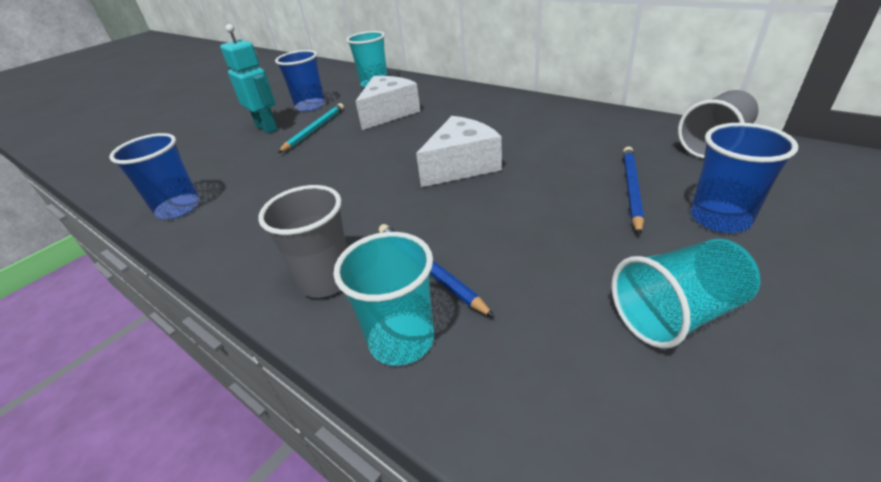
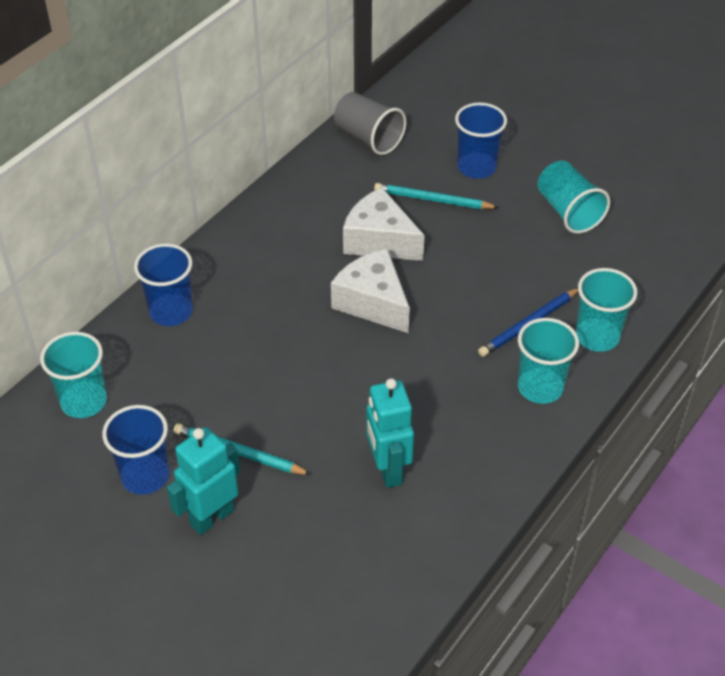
camera: 95 degrees left, 10 degrees up
(178, 208) = (420, 550): blue cup -> blue cup (171, 312)
(267, 187) = (387, 469): none -> turquoise robot
(326, 279) = (540, 387): grey cup -> turquoise cup
(388, 113) = (212, 373): white cheese -> white cheese (379, 240)
(631, 189) = (433, 200): blue pencil -> turquoise pencil

